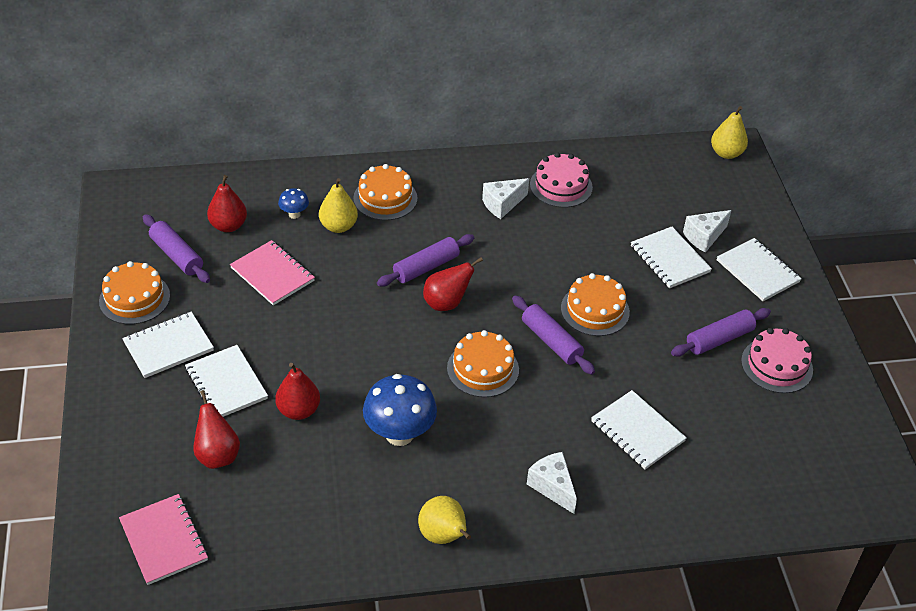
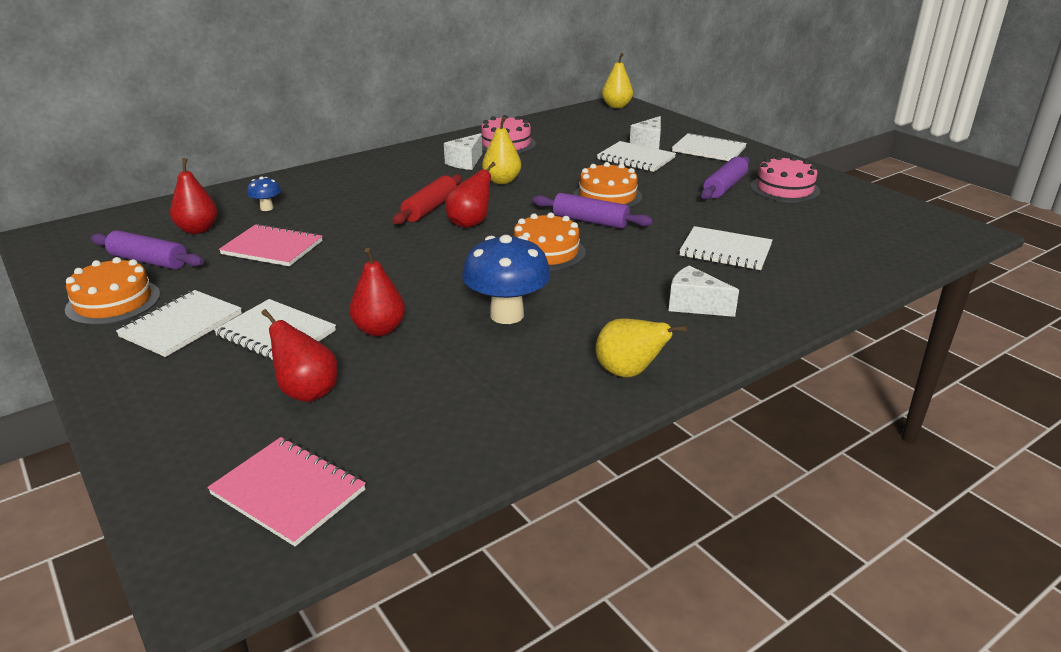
camera: 25 degrees left, 15 degrees down
(338, 226) = (320, 205): yellow pear -> yellow pear (502, 181)
(385, 198) = (353, 181): orange cake -> none
(426, 267) = (430, 208): purple rolling pin -> red rolling pin

